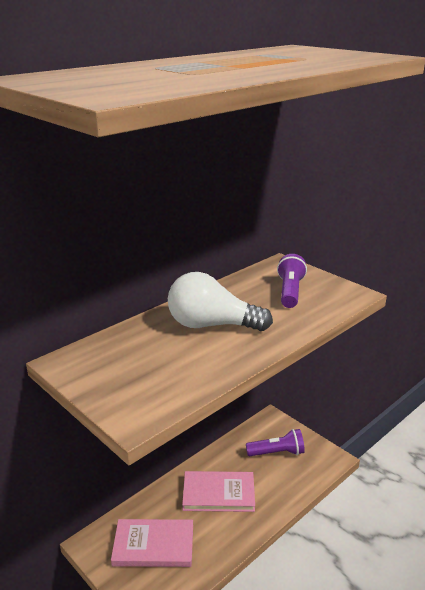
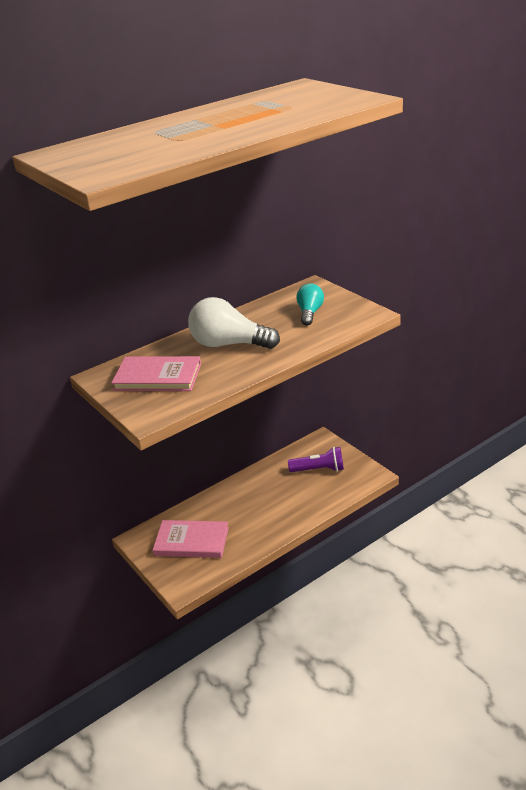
camera: 10 degrees right, 5 degrees up
(218, 494) = (256, 503): pink book -> pink book (157, 377)
(290, 292) = (310, 313): purple flashlight -> turquoise light bulb

